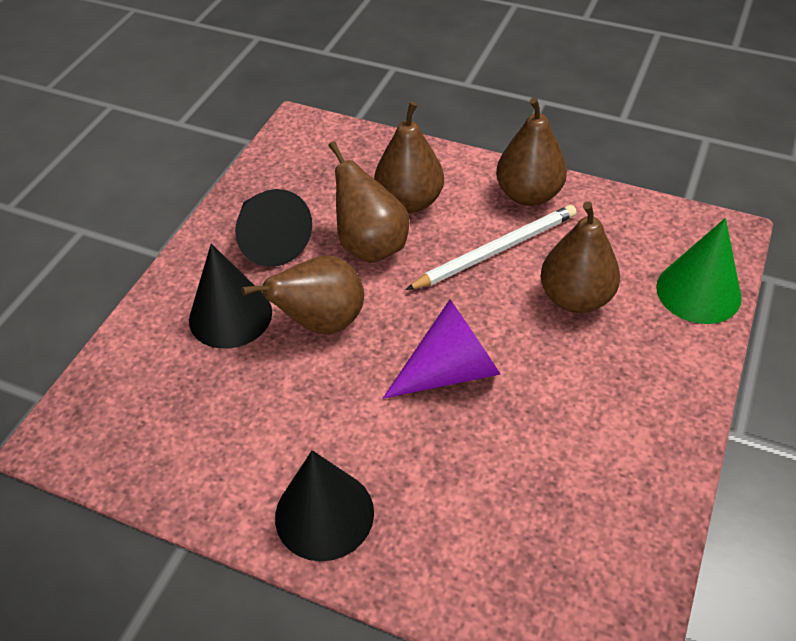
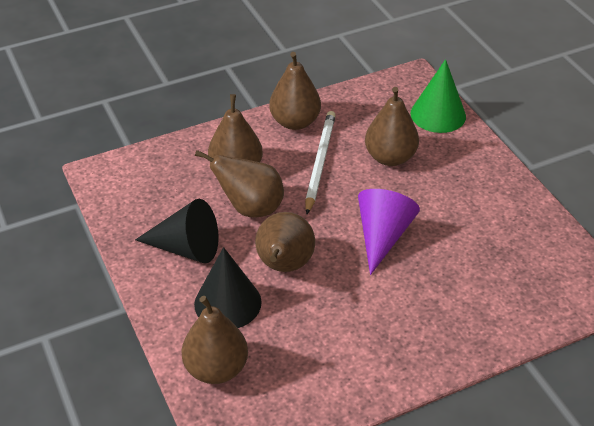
camera: 50 degrees left, 5 degrees down
(140, 365) = (216, 369): none -> brown pear
(324, 514) = (421, 347): black cone -> none

